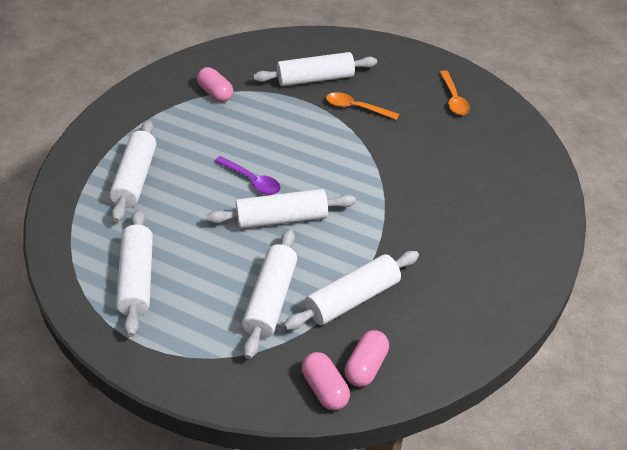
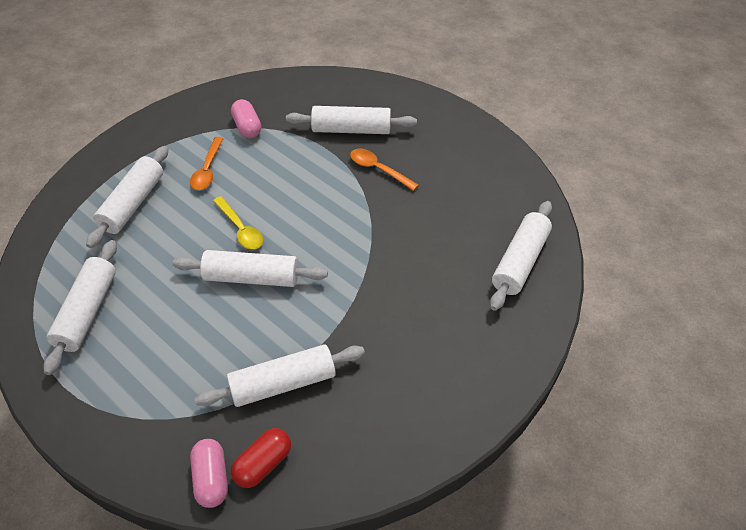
camera: 15 degrees right, 5 degrees up
(252, 181) = (240, 229): purple spoon -> yellow spoon
(271, 300) = (202, 365): white rolling pin -> white rolling pin (520, 262)
(366, 366) = (263, 464): pink capsule -> red capsule
(453, 99) = (484, 178): orange spoon -> orange spoon (207, 170)

